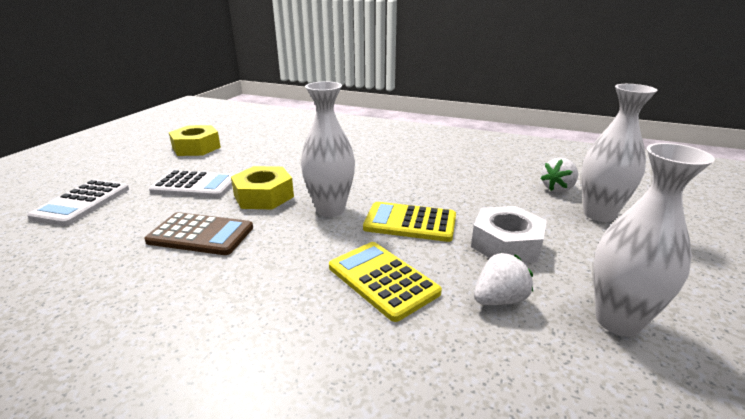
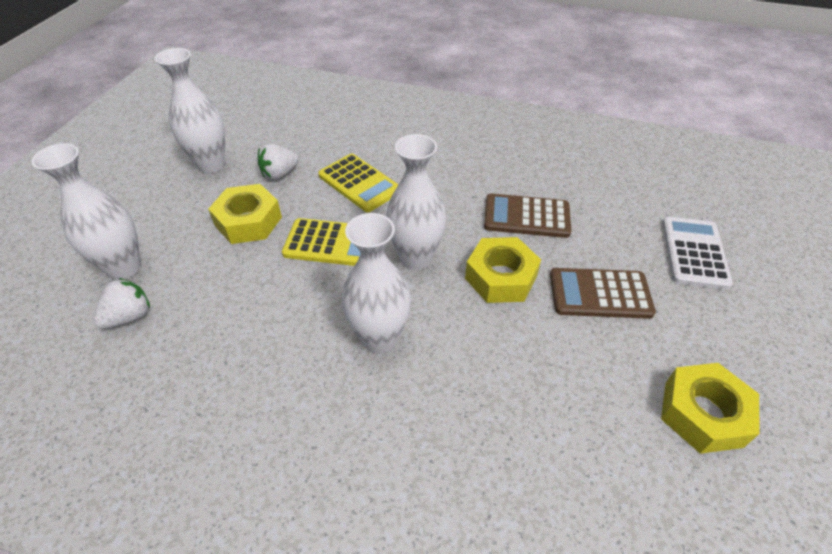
camera: 175 degrees right, 20 degrees up
(195, 185) = (600, 294): white calculator -> brown calculator
(368, 174) = (379, 338): none -> white vase
(506, 244) = (248, 221): white nut -> yellow nut

